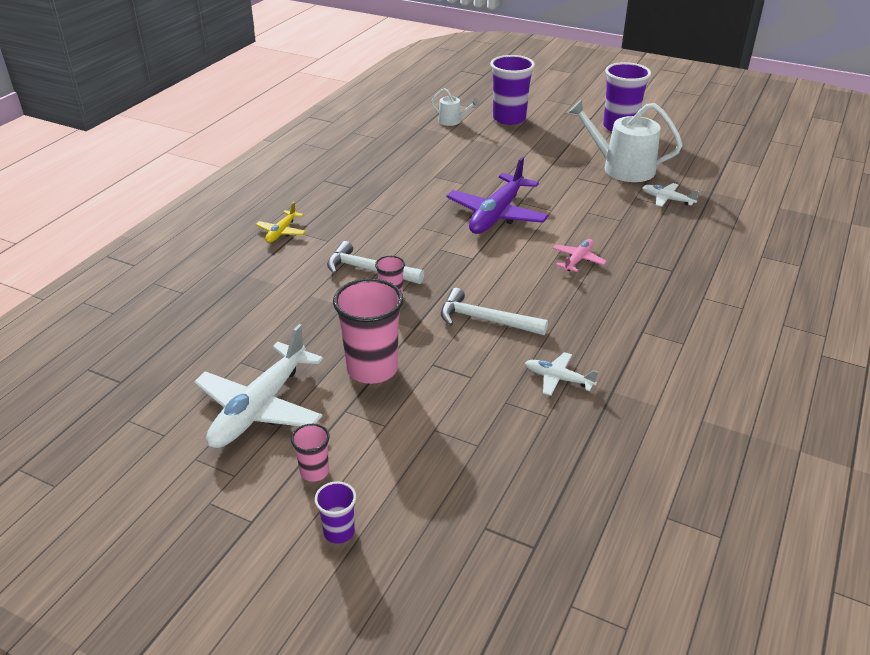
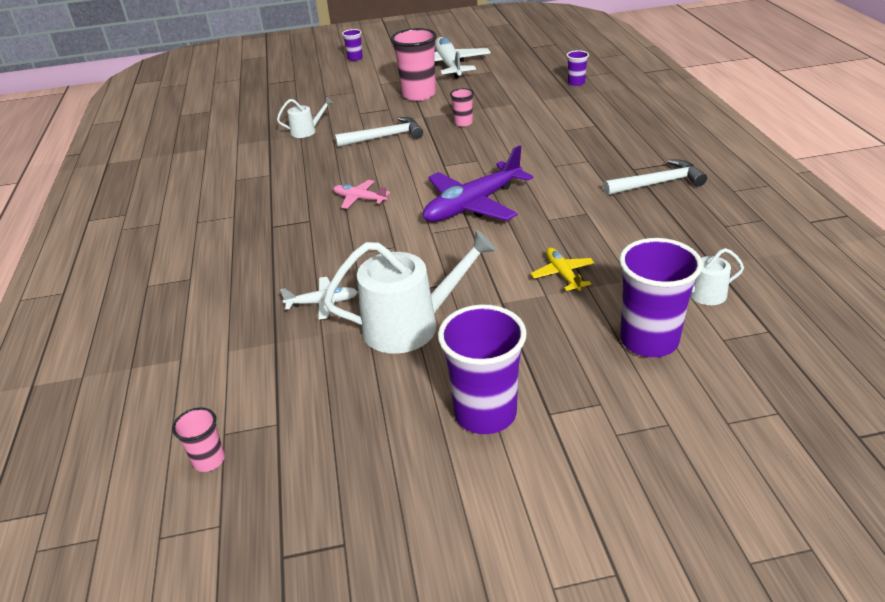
camera: 145 degrees right, 0 degrees up
(211, 287) = (576, 83): none -> purple cup
(282, 232) = (606, 120): yellow plane -> yellow plane (563, 274)
(314, 471) = (390, 63): pink cup -> pink cup (209, 460)
(369, 270) = (502, 128): white hammer -> white hammer (657, 183)
(497, 214) = (473, 205): purple plane -> purple plane turned 120 degrees counterclockwise
(558, 379) = (307, 131): white plane -> white watering can
(578, 260) = (360, 199): pink plane -> pink plane turned 120 degrees clockwise

